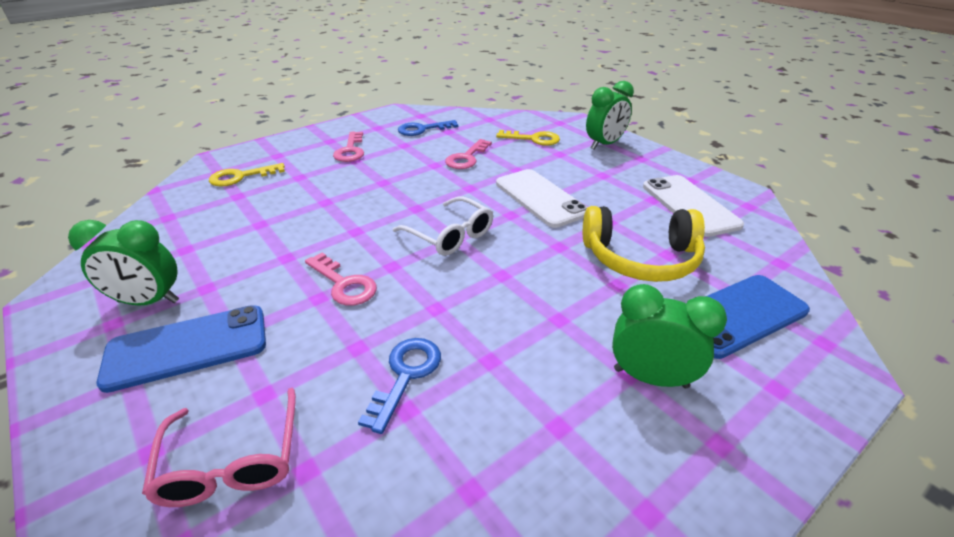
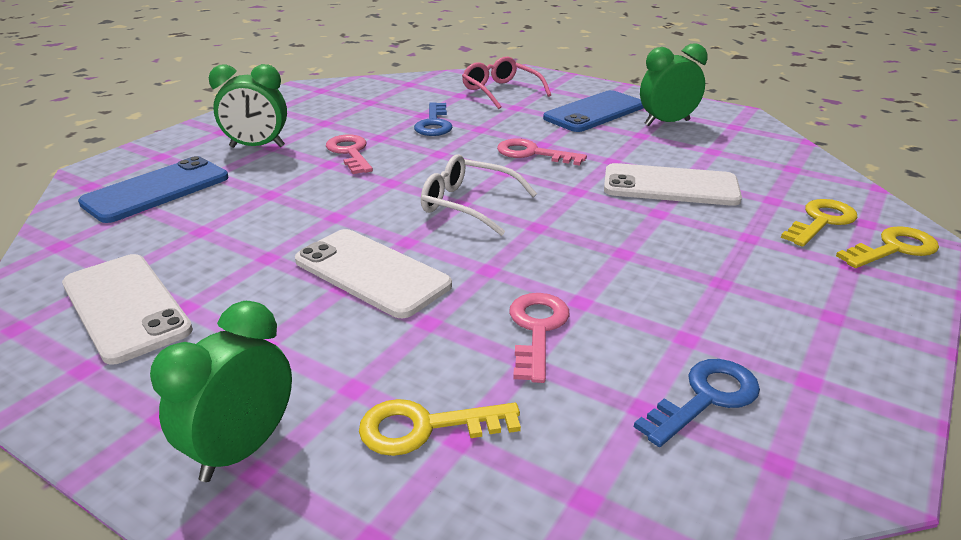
camera: 160 degrees right, 5 degrees down
(239, 157) = (894, 249): none -> yellow key
(283, 220) = (670, 186): none -> white phone
(350, 150) = (758, 300): pink key -> pink key (350, 152)
(640, 258) = (237, 220): yellow headphones -> none

